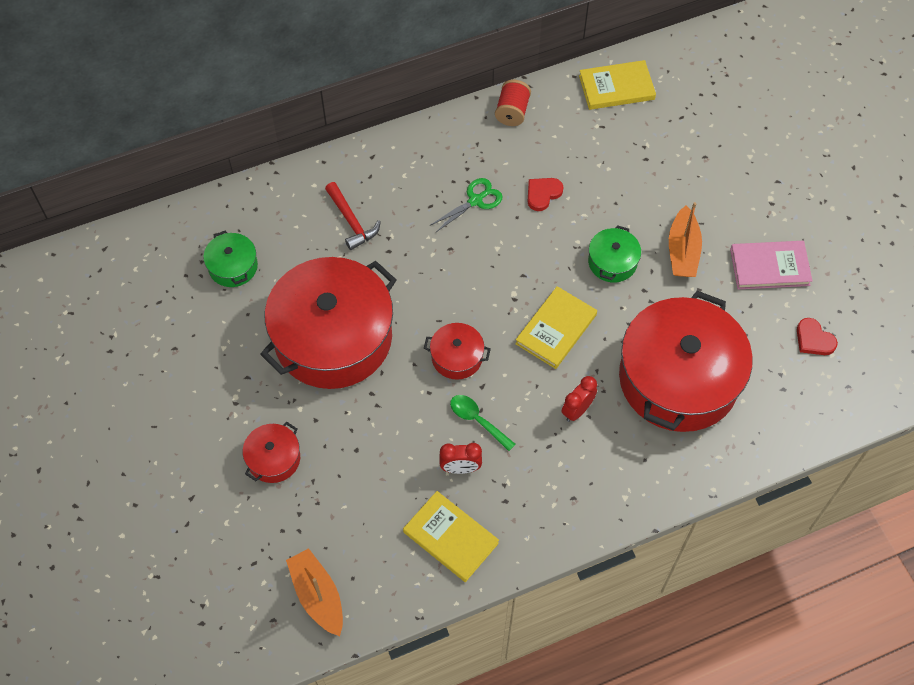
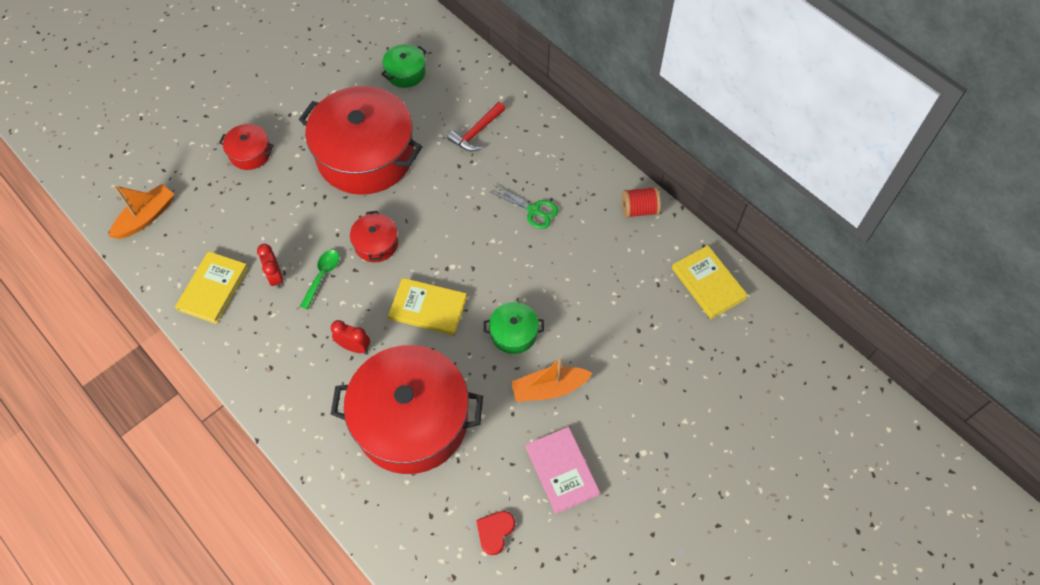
camera: 70 degrees right, 0 degrees up
(543, 194) = (562, 258): red heart -> none

